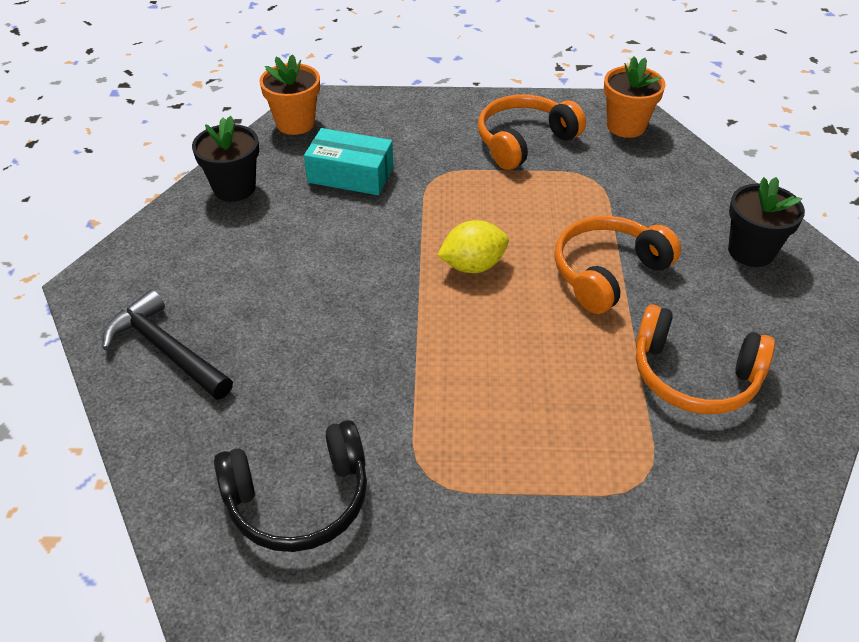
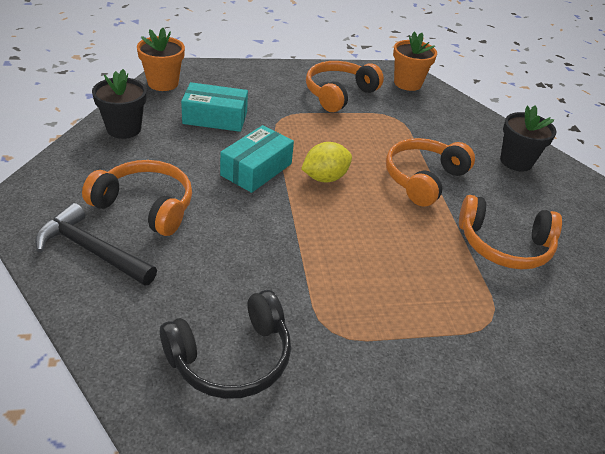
camera: 15 degrees left, 5 degrees down
(239, 295) = (145, 206): none -> orange headphones
(386, 250) = (256, 169): none -> turquoise box

